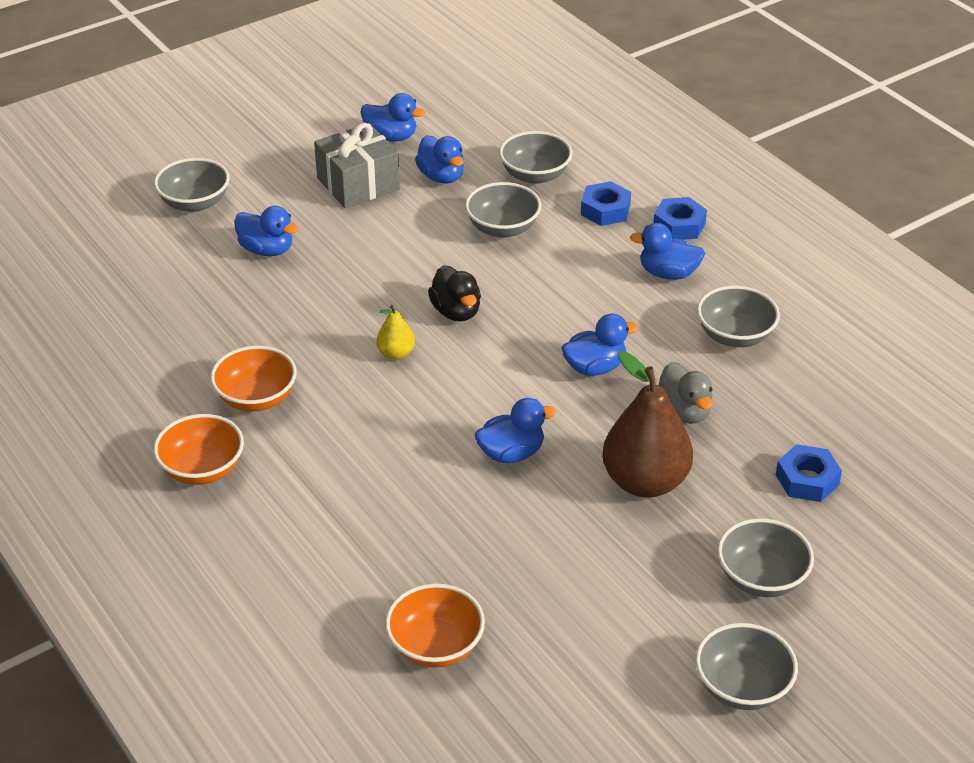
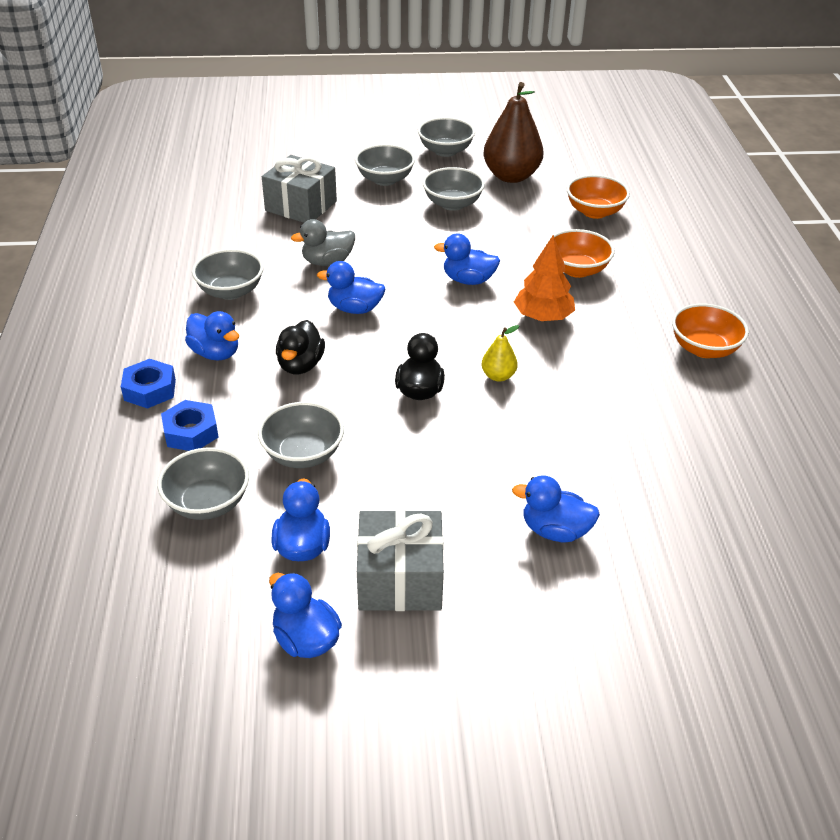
camera: 150 degrees left, 0 degrees up
(195, 203) = (609, 639): grey bowl -> grey bowl (452, 204)
(256, 398) = (637, 384): orange bowl -> orange bowl (577, 270)
(267, 250) = (555, 530): blue duck -> blue duck turned 45 degrees counterclockwise
(396, 438) = (543, 317): none -> orange tree
(582, 292) = (300, 365): none -> black duck
(645, 482) = (398, 237): brown pear -> brown pear (511, 176)
(684, 412) = (327, 262): grey duck -> grey duck turned 120 degrees counterclockwise
(807, 480) = (301, 206): blue nut -> grey gift

